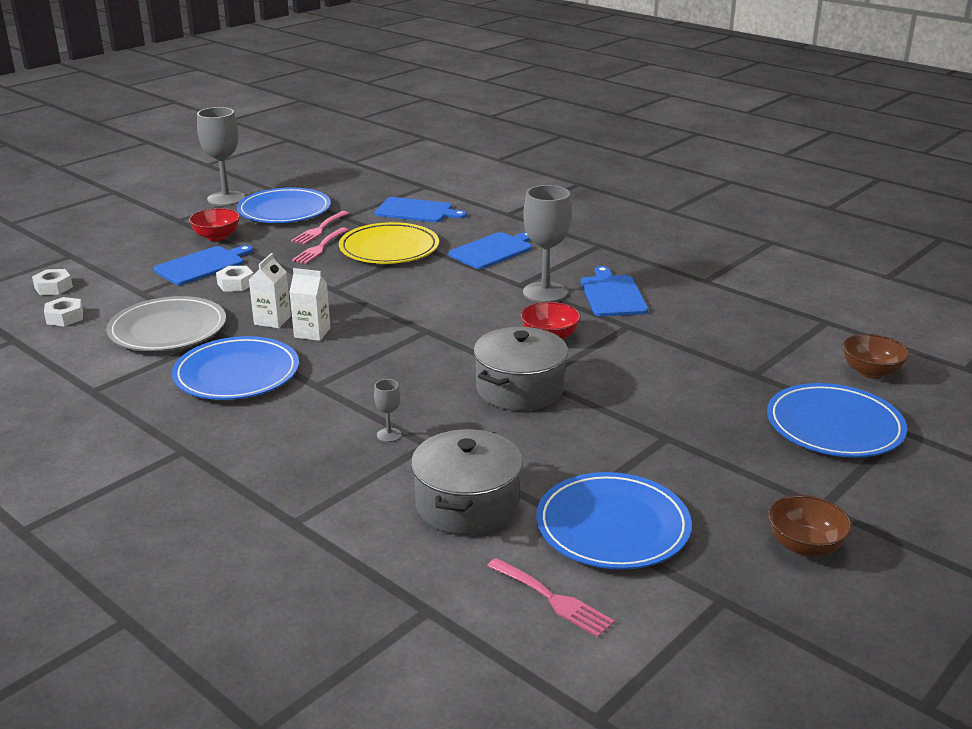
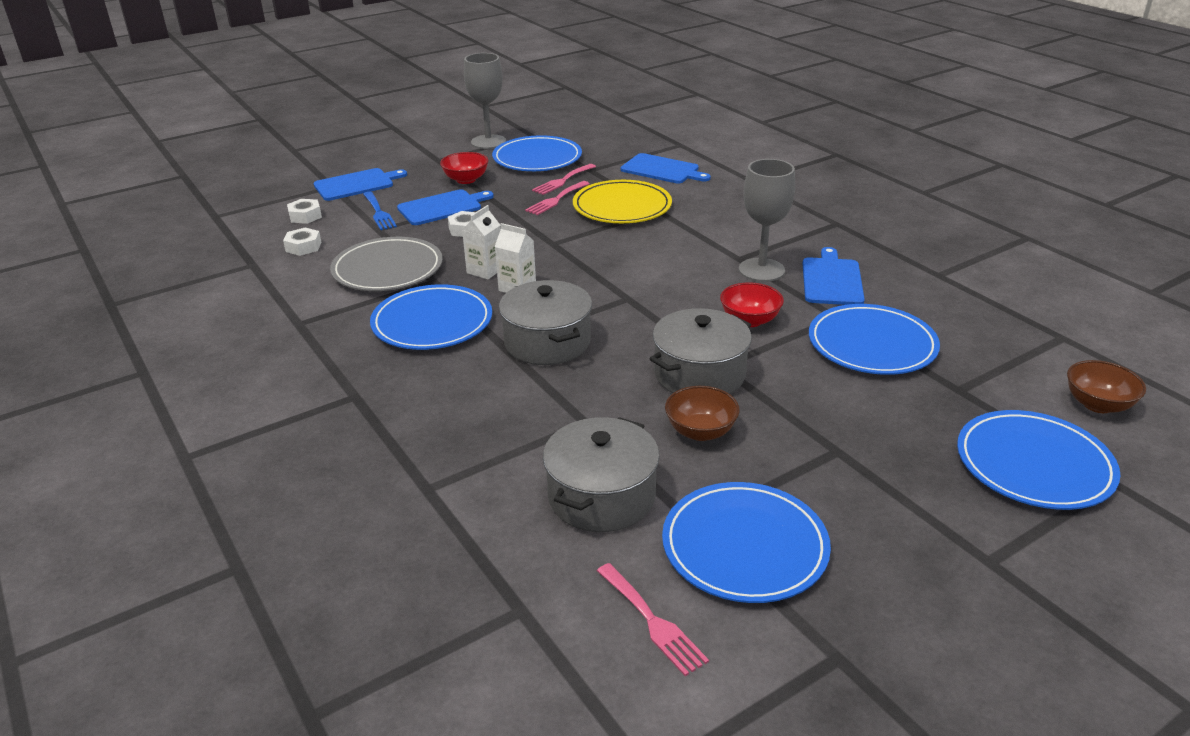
camera: 15 degrees right, 5 degrees up
(135, 277) = (379, 213): none -> blue fork
(362, 378) = (547, 342): none -> grey pot
(389, 435) = (551, 407): grey goblet -> none
(493, 250) = (724, 219): blue cutting board -> blue cutting board (356, 184)
(667, 345) = (872, 344): none -> blue plate
(804, 546) = (953, 607): brown bowl -> brown bowl (700, 431)

